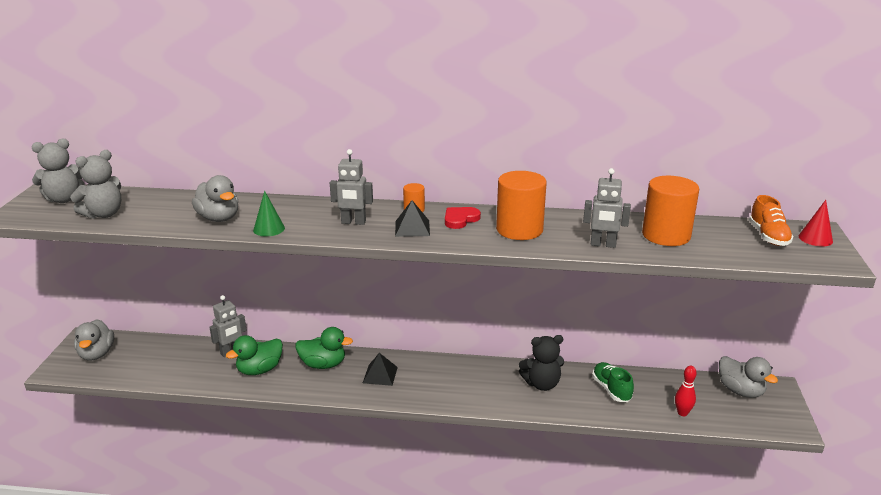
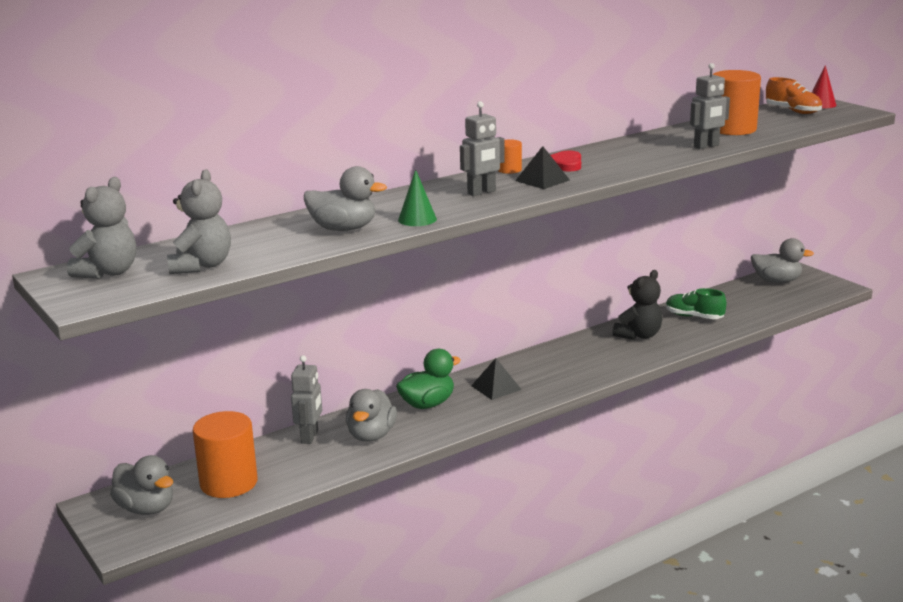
camera: 40 degrees left, 5 degrees down
(259, 370) = (371, 435): green duck -> grey duck
(519, 229) = (627, 156): orange cylinder -> orange cylinder (229, 483)
(682, 413) = (764, 309): red bowling pin -> none

